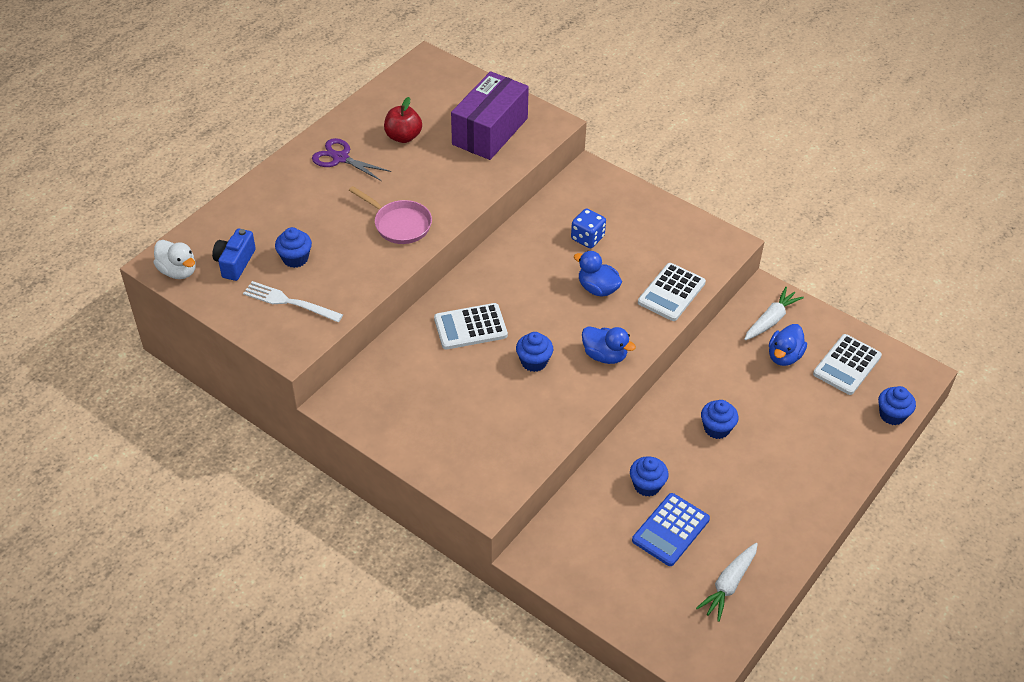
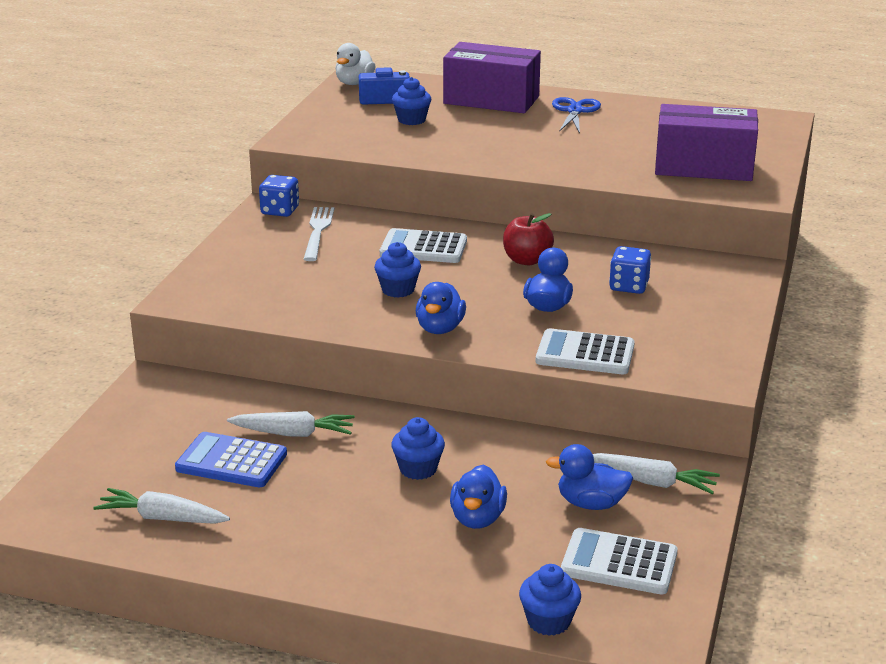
camera: 70 degrees right, 20 degrees down
(282, 197) = (491, 100): none -> purple box
(288, 302) = (351, 128): white fork -> white fork (318, 231)
(340, 158) = (575, 111): purple scissors -> blue scissors
(350, 398) = (280, 211): none -> blue dice
(399, 224) = (504, 152): pink pan -> none
(403, 137) = (641, 130): red apple -> red apple (527, 260)
(470, 327) = (423, 248): white calculator -> white calculator turned 45 degrees counterclockwise
(647, 485) = (293, 434): blue cupcake -> white carrot
(783, 415) = (477, 519): none -> blue duck

